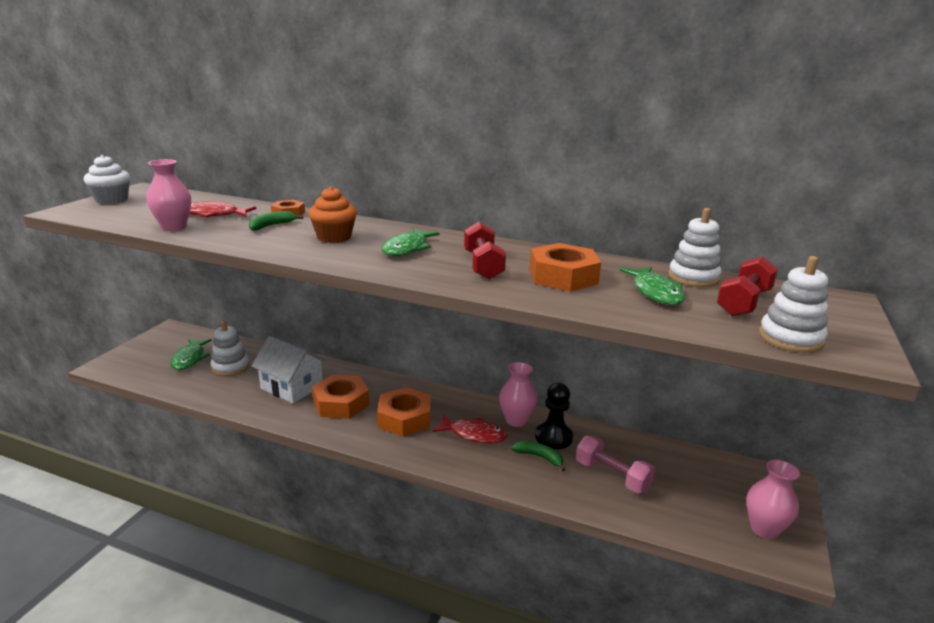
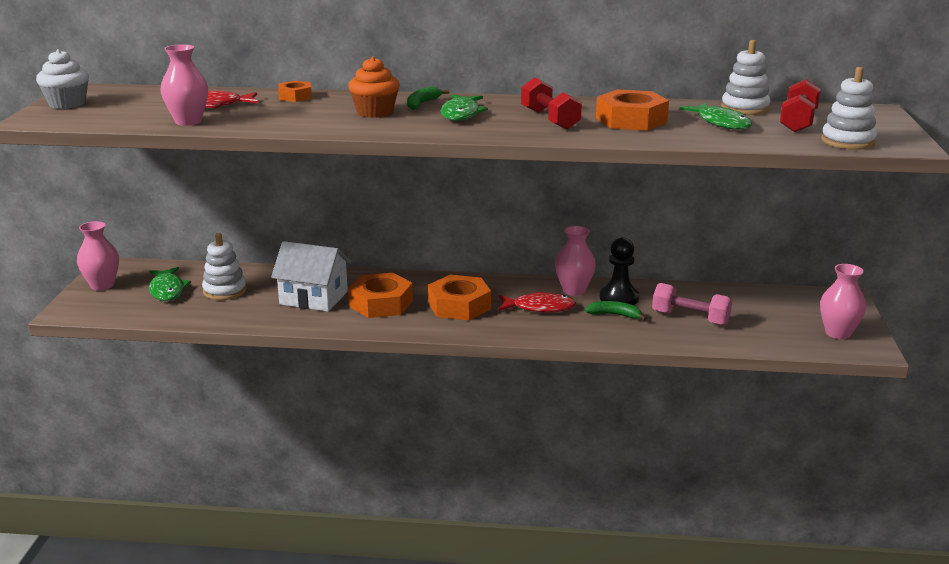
camera: 15 degrees left, 0 degrees up
(148, 346) = (102, 285): none -> pink vase
(271, 226) = (294, 109): green banana -> green banana (422, 104)

